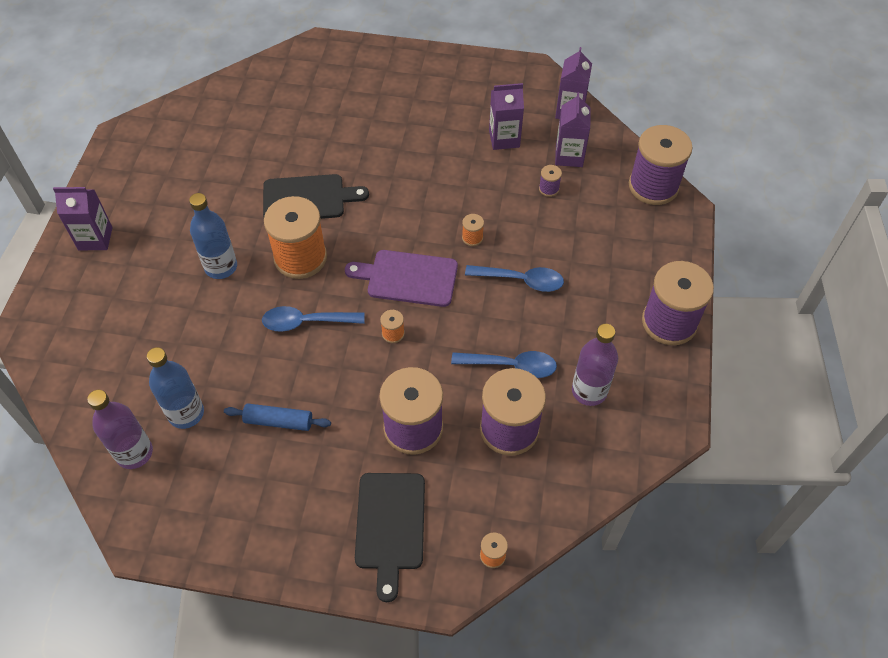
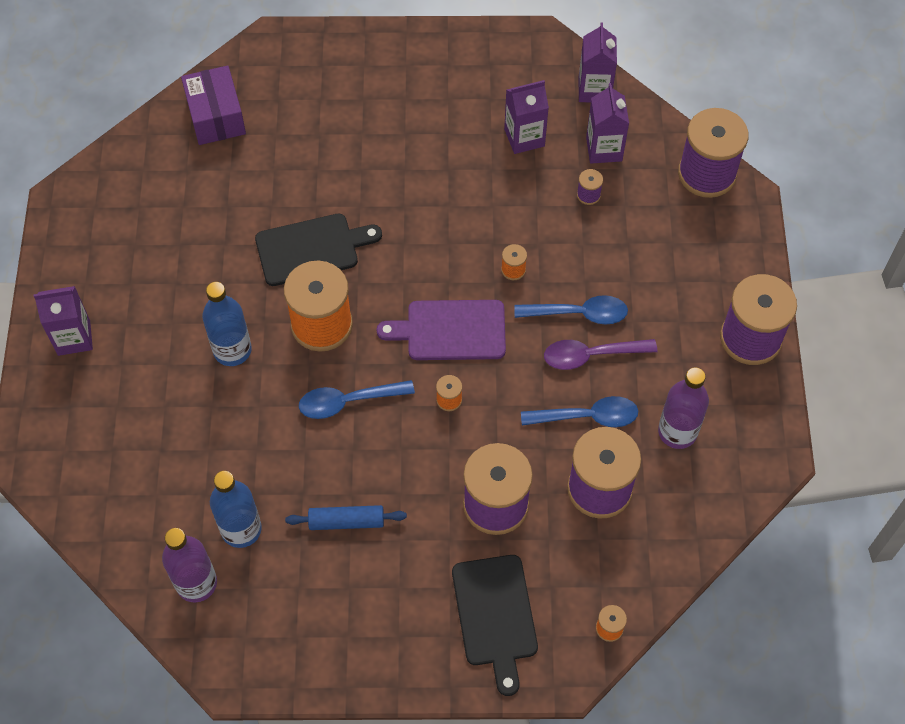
camera: 10 degrees left, 5 degrees up
(259, 91) = (216, 116): none -> purple box
(524, 316) = (591, 355): none -> purple spoon

